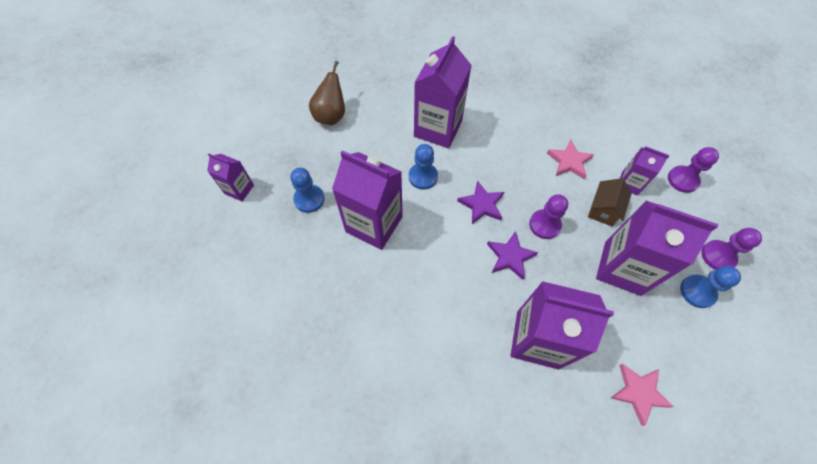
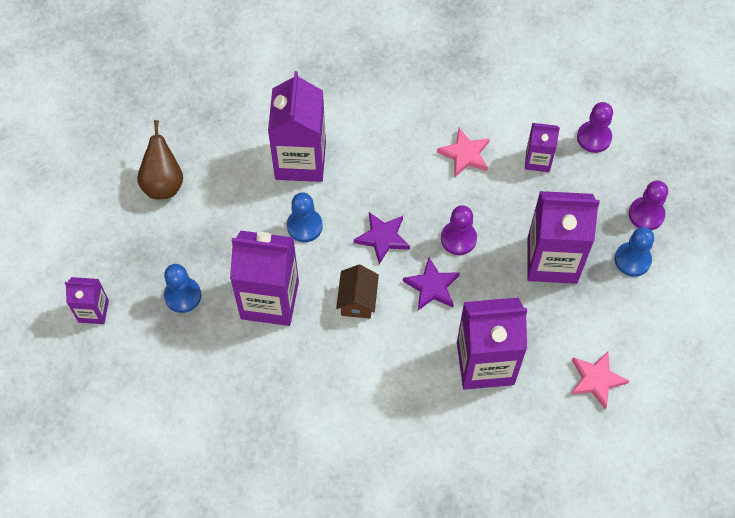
camera: 20 degrees left, 0 degrees up
(603, 210) = (517, 201): brown house -> brown house (357, 300)

